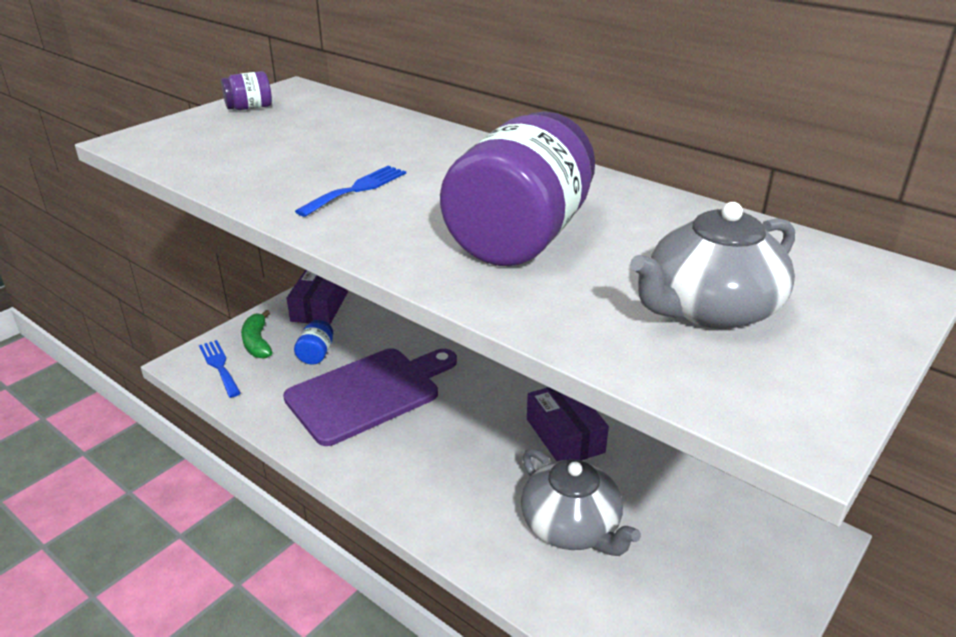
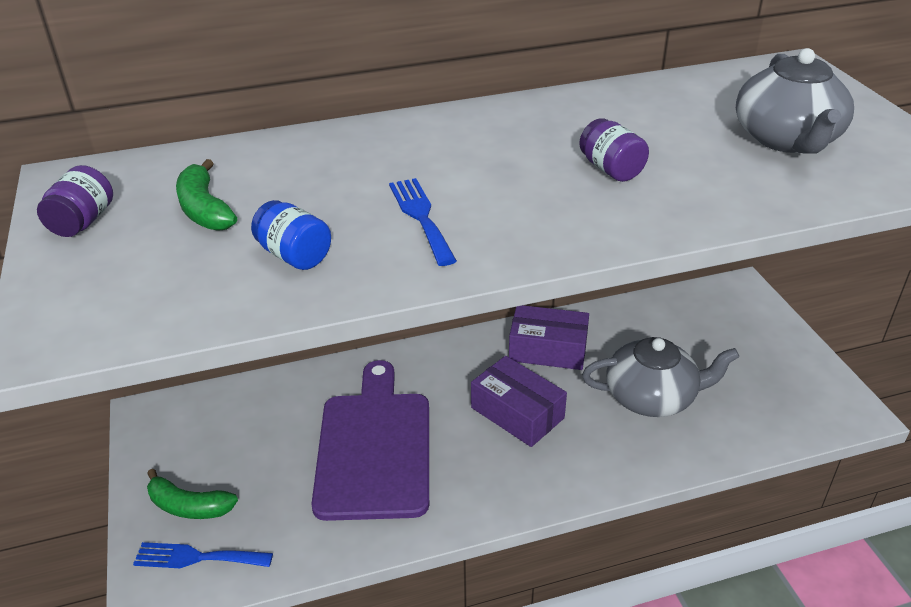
camera: 55 degrees left, 5 degrees up
(295, 129) = (204, 209): none -> green banana
(316, 354) = (267, 463): blue jar -> blue jar (294, 256)
(319, 307) = (181, 427): purple box -> purple box (517, 413)
(520, 237) = (611, 169): purple jar -> purple jar, size x0.42

